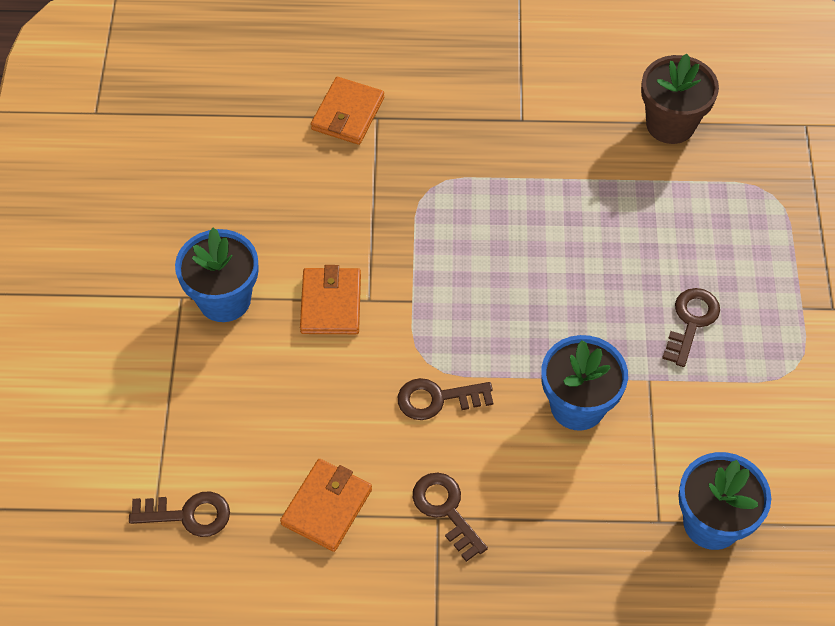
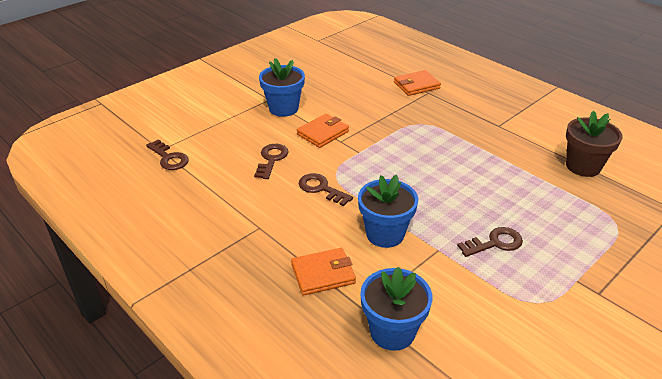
camera: 45 degrees right, 20 degrees down
(327, 507) = (221, 191): orange wallet -> orange wallet (323, 274)
(446, 510) = (266, 227): brown key -> brown key (271, 159)

